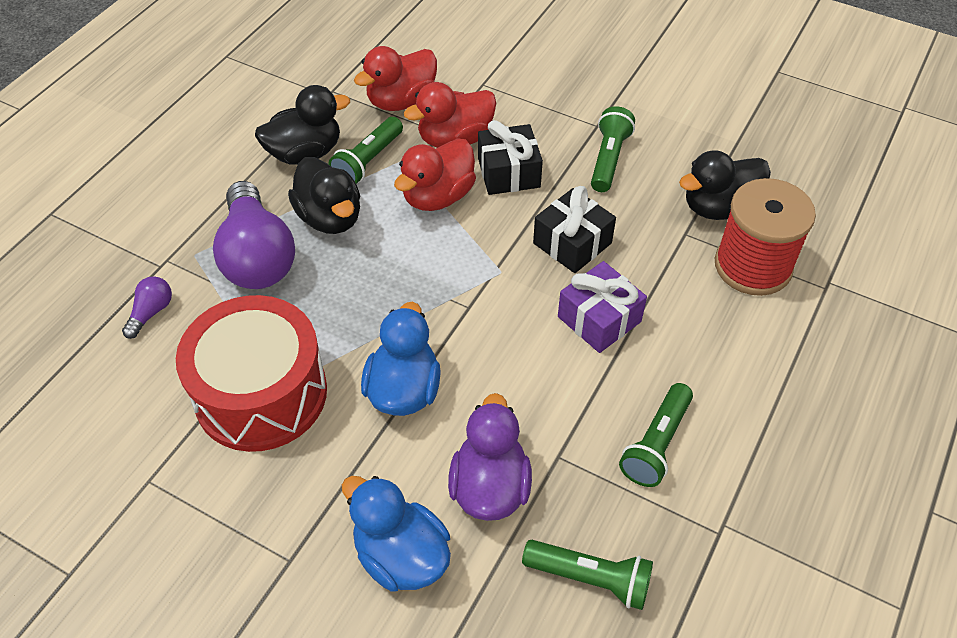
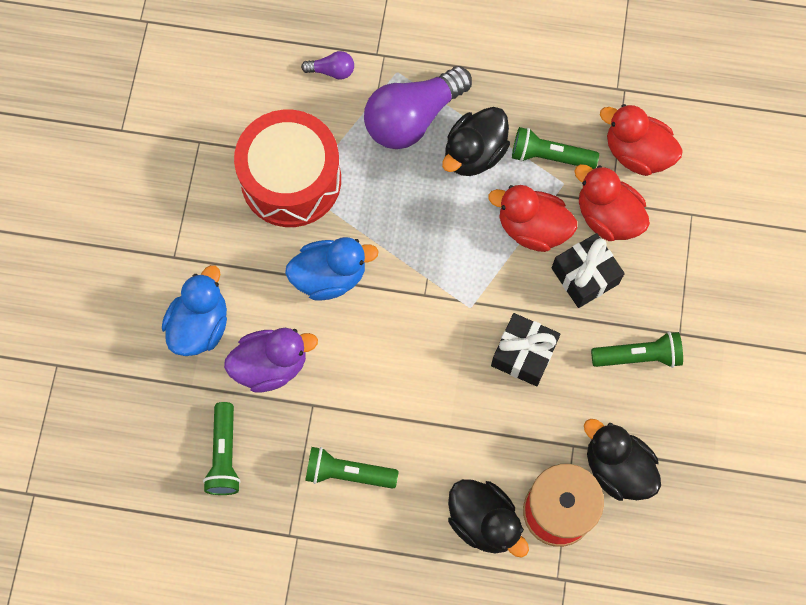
camera: 70 degrees right, 20 degrees up
(305, 153) = (538, 102): black duck -> black duck (484, 521)
(599, 319) = (450, 399): purple gift -> none

